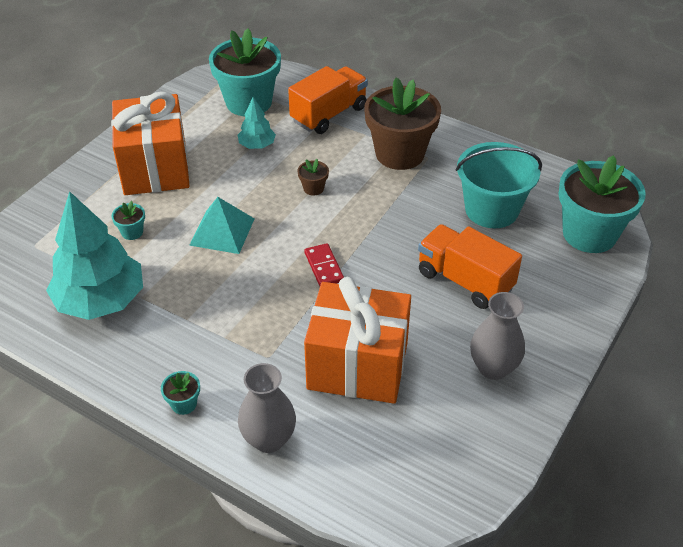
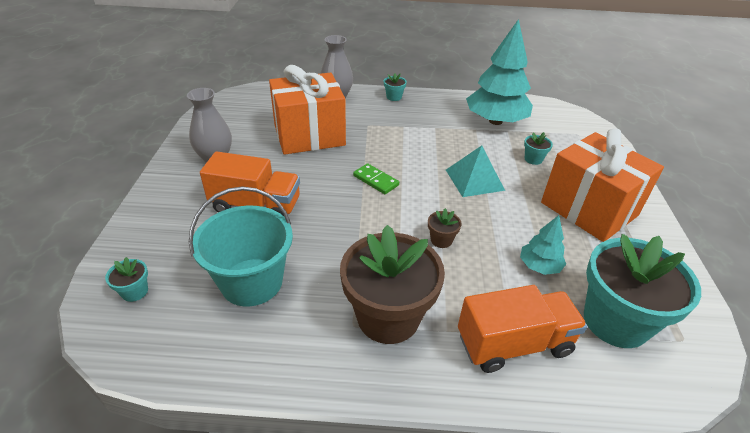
camera: 150 degrees right, 5 degrees down
(324, 267) = (375, 180): red domino -> green domino
(329, 114) = (513, 344): orange truck -> orange truck turned 120 degrees counterclockwise
(589, 234) = (135, 291): turquoise flower pot -> turquoise flower pot, size x0.40

